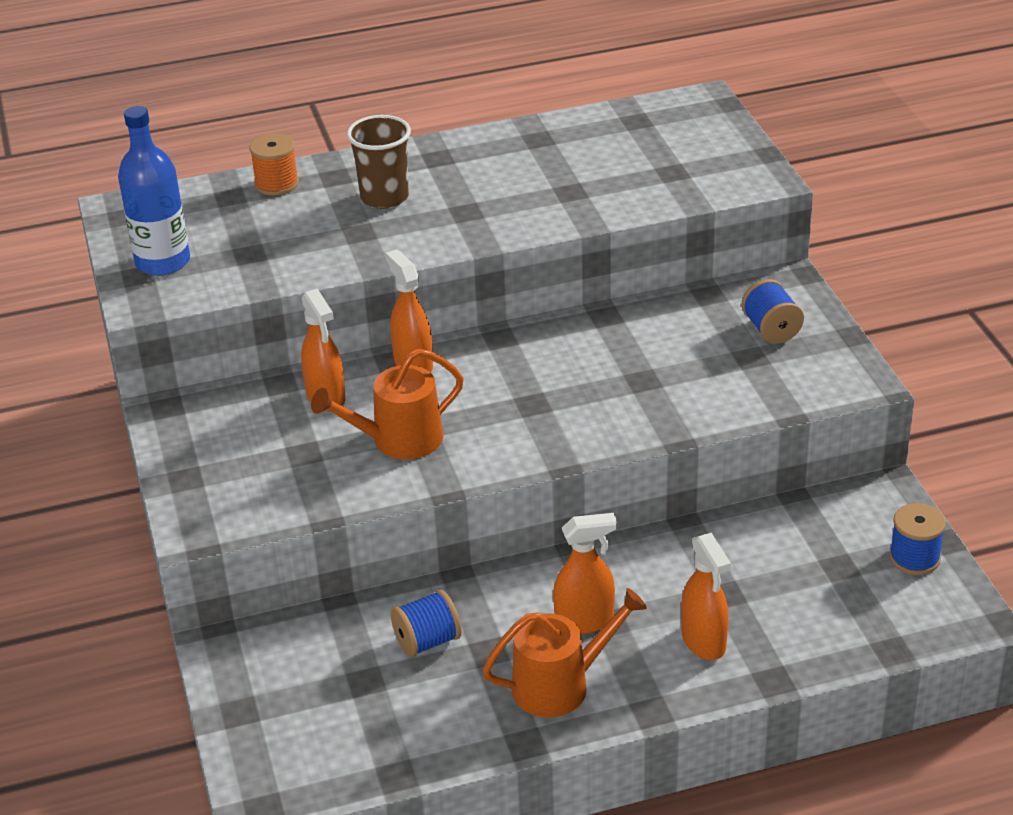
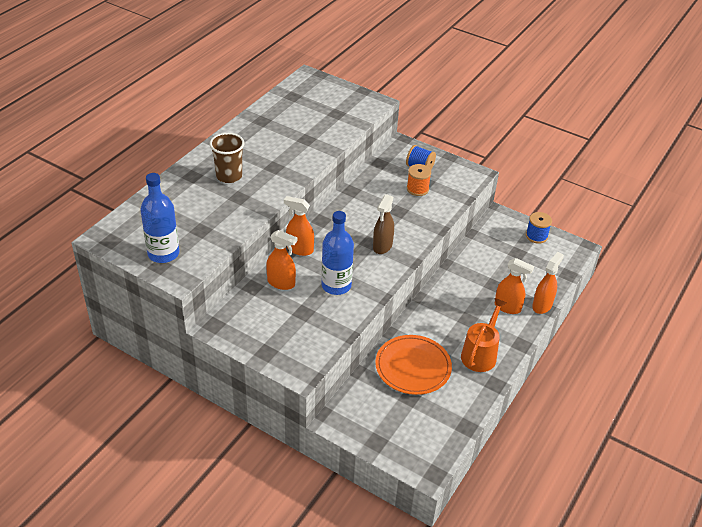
camera: 45 degrees left, 5 degrees up
(276, 184) = (168, 191): orange spool -> orange spool (417, 189)
(399, 440) = (336, 285): orange watering can -> blue bottle
(427, 641) = (413, 367): blue spool -> orange plate
(545, 419) = (382, 246): none -> brown spray bottle
(585, 621) = (459, 324): orange spray bottle -> orange spray bottle (542, 305)

